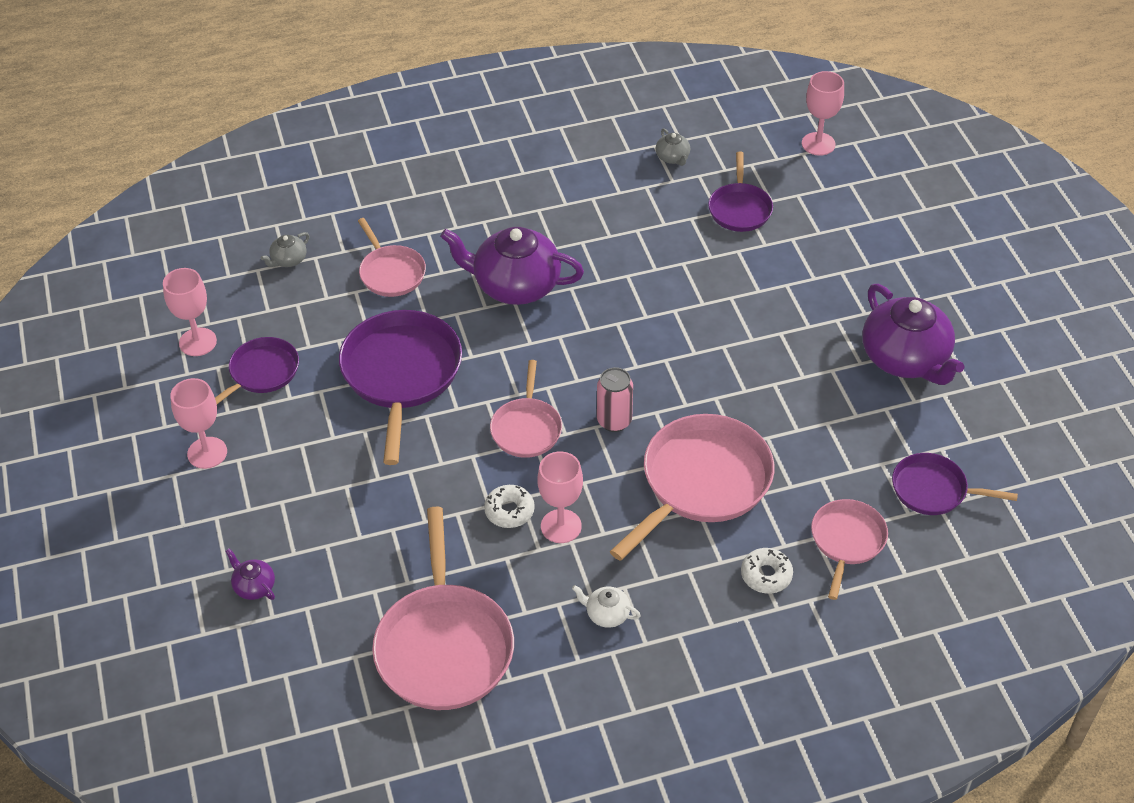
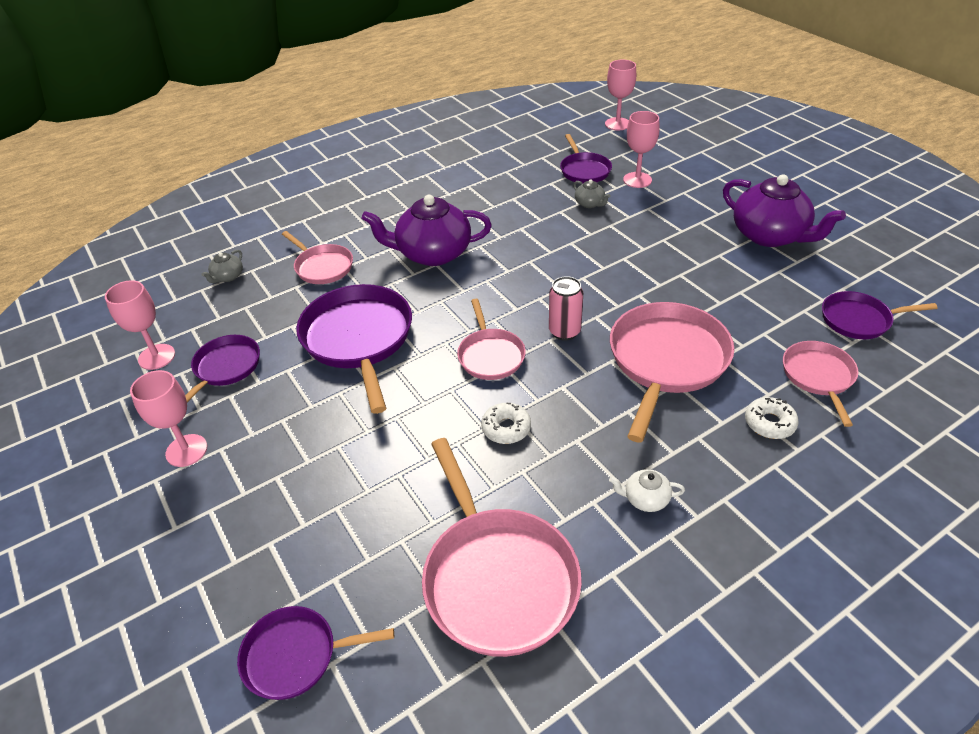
camera: 15 degrees left, 5 degrees down
(254, 586) = (269, 572): purple teapot -> none
(258, 660) = (296, 656): none -> purple pan
(561, 526) = (561, 429): pink goblet -> pink goblet (637, 180)
(673, 157) = (517, 151): grey teapot -> grey teapot (590, 203)

